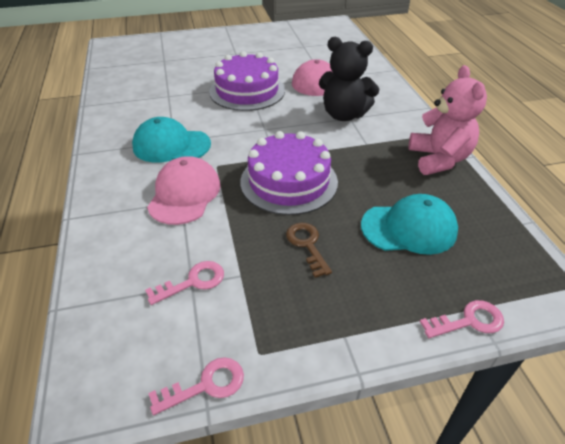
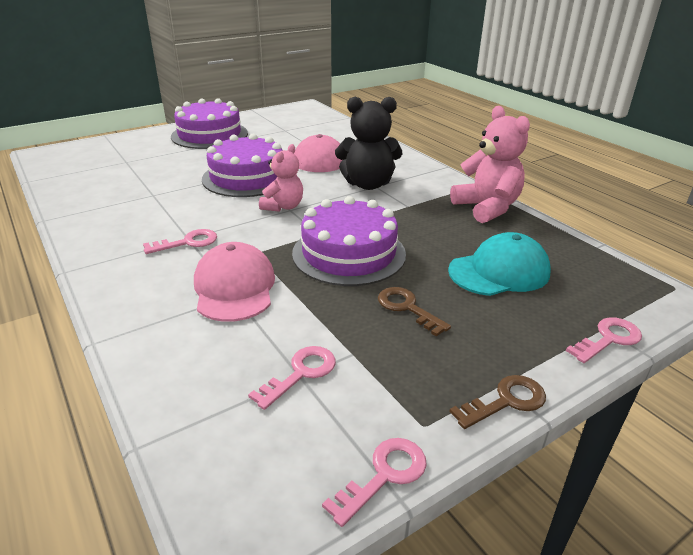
camera: 20 degrees left, 10 degrees down
(171, 145) = (187, 242): turquoise cap -> pink key
(239, 43) = (209, 135): none -> purple cake
(261, 125) = (283, 206): none -> pink teddy bear
(337, 353) = (506, 401): none -> brown key

